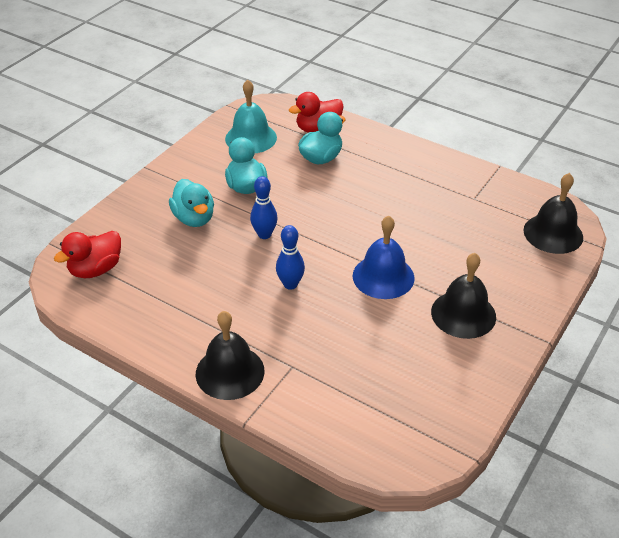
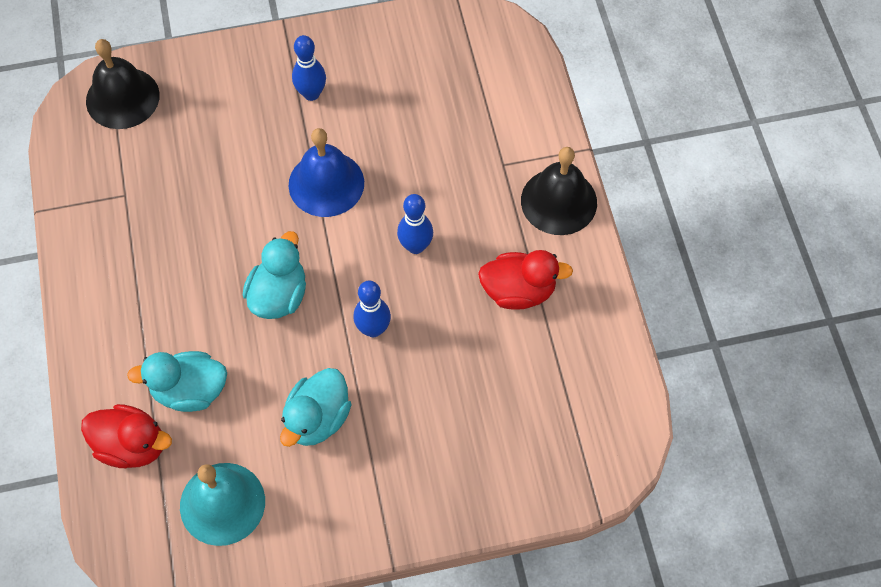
camera: 135 degrees left, 20 degrees up
(96, 269) = (580, 429): red duck -> red duck (518, 291)
(194, 218) = (419, 417): turquoise duck -> turquoise duck (279, 295)
(463, 314) = (311, 94): black bell -> blue bowling pin

